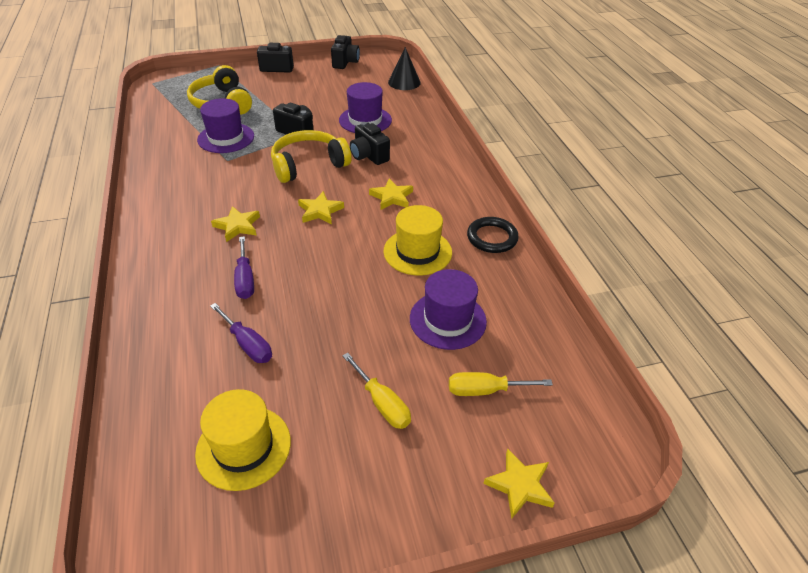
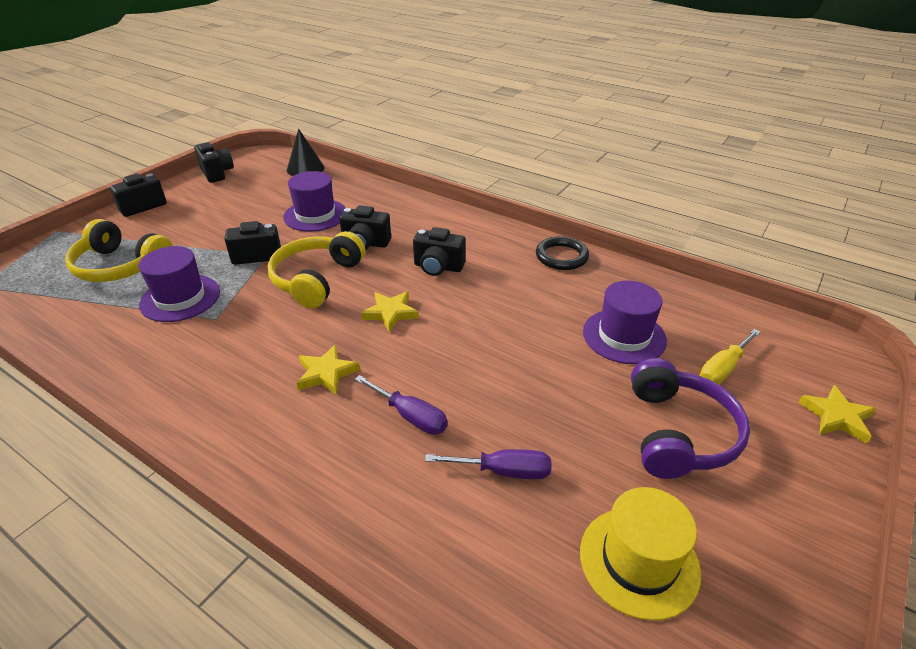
camera: 40 degrees left, 5 degrees down
(382, 403) = (678, 433): yellow screwdriver -> purple headphones
(392, 197) = (438, 267): yellow star -> black camera
(417, 252) = (524, 298): yellow hat -> none

